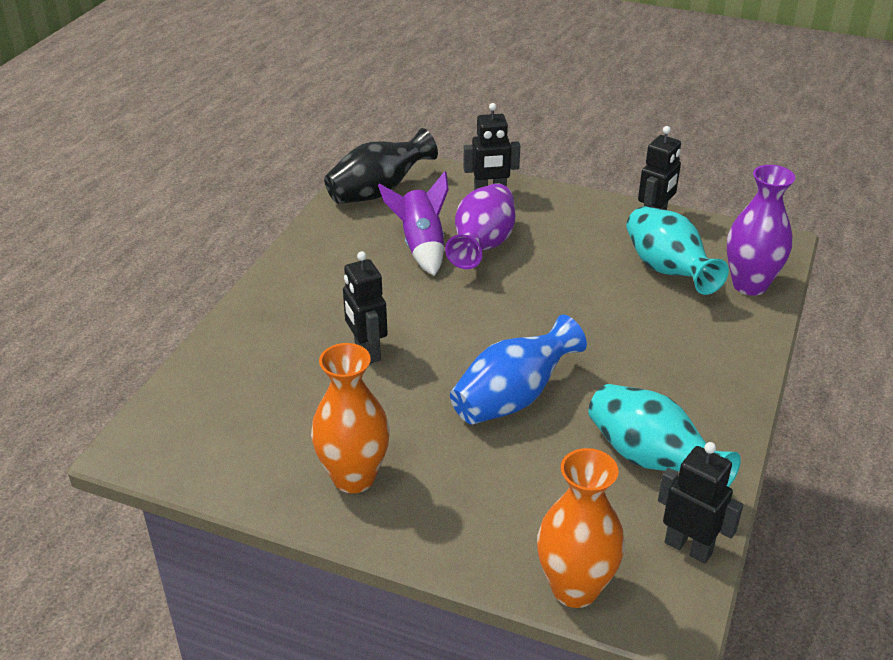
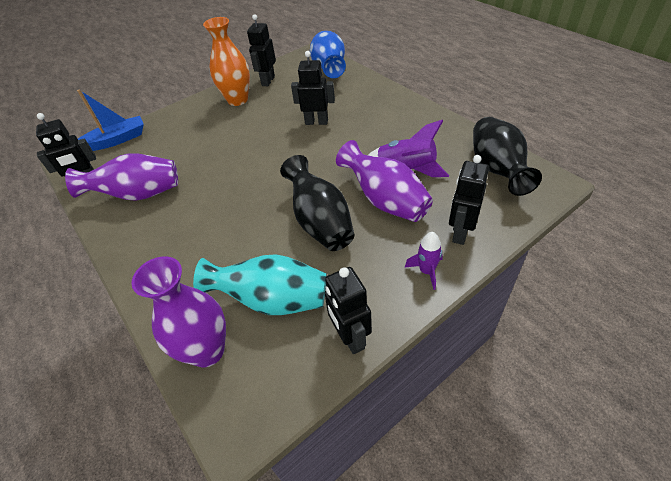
camera: 125 degrees right, 10 degrees up
(269, 466) = (268, 81): none -> black robot
(513, 398) = (231, 161): blue vase -> blue vase (329, 69)
(550, 278) = (320, 222): none -> black vase
(552, 201) = (426, 271): none -> purple rocket
(575, 588) = (116, 140): orange vase -> blue boat
(651, 460) = (138, 194): turquoise vase -> purple vase

